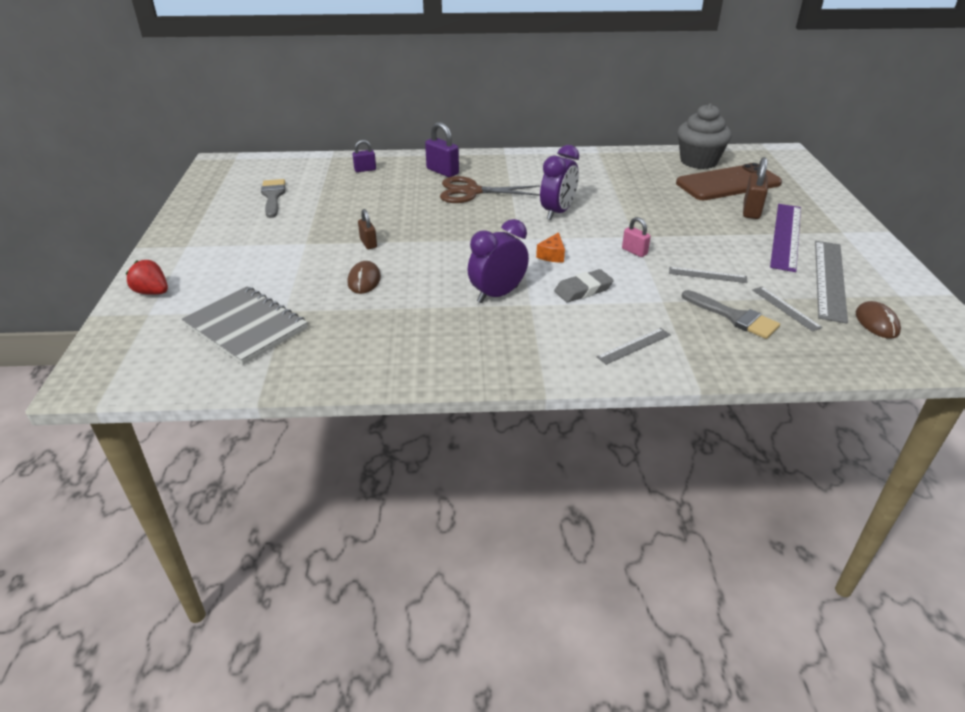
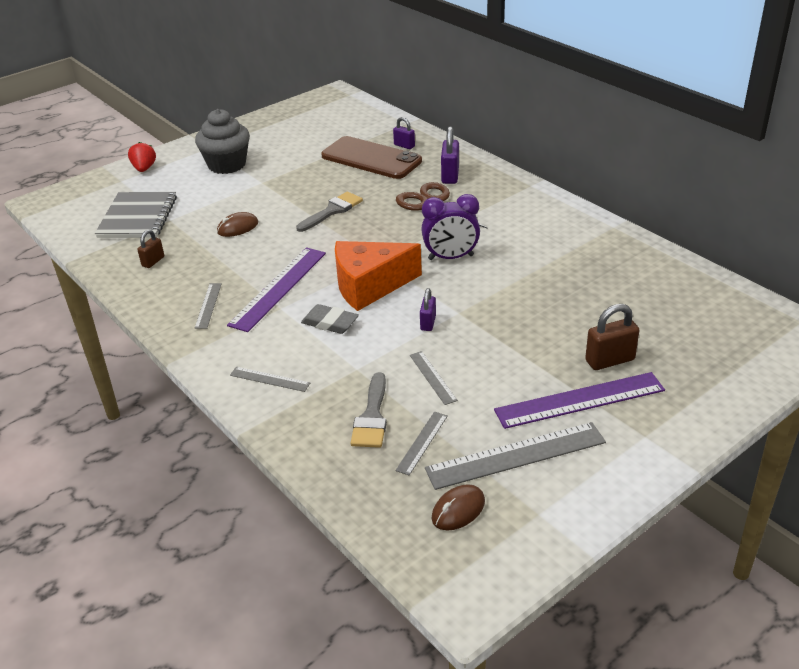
camera: 55 degrees right, 0 degrees up
(273, 196) = (312, 137): grey brush -> grey brush (332, 211)
(368, 243) = (290, 204): brown padlock -> brown padlock (153, 261)
(476, 339) = (208, 305): none -> grey ruler
(497, 294) = (278, 288): purple clock -> purple ruler
(552, 255) = (369, 286): orange cheese -> orange cheese, size x2.47
(634, 251) = (428, 323): pink padlock -> purple padlock
(698, 161) = (686, 289): grey cupcake -> grey cupcake (227, 165)
(728, 183) = (658, 325): brown phone -> brown phone (371, 158)

